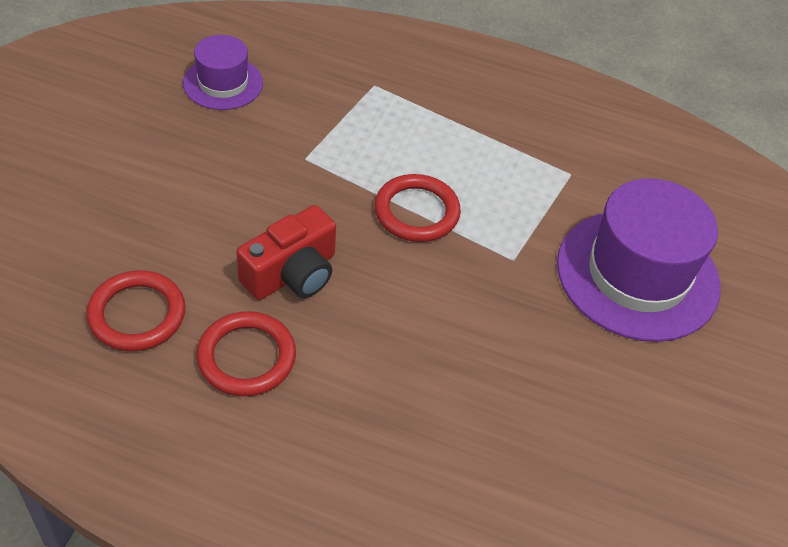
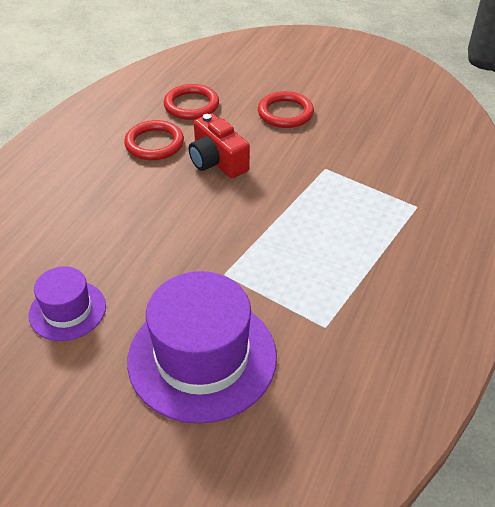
camera: 100 degrees right, 5 degrees down
(223, 83) = (398, 131): purple hat -> purple hat (67, 310)
(416, 212) = (274, 222): red ring -> red ring (285, 113)

